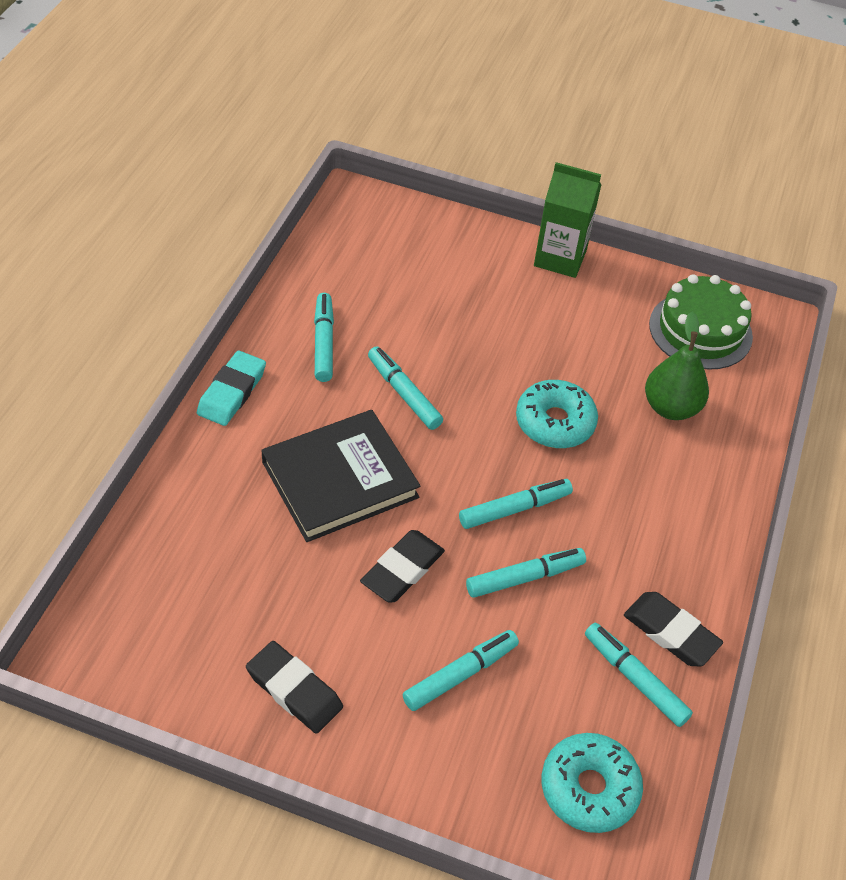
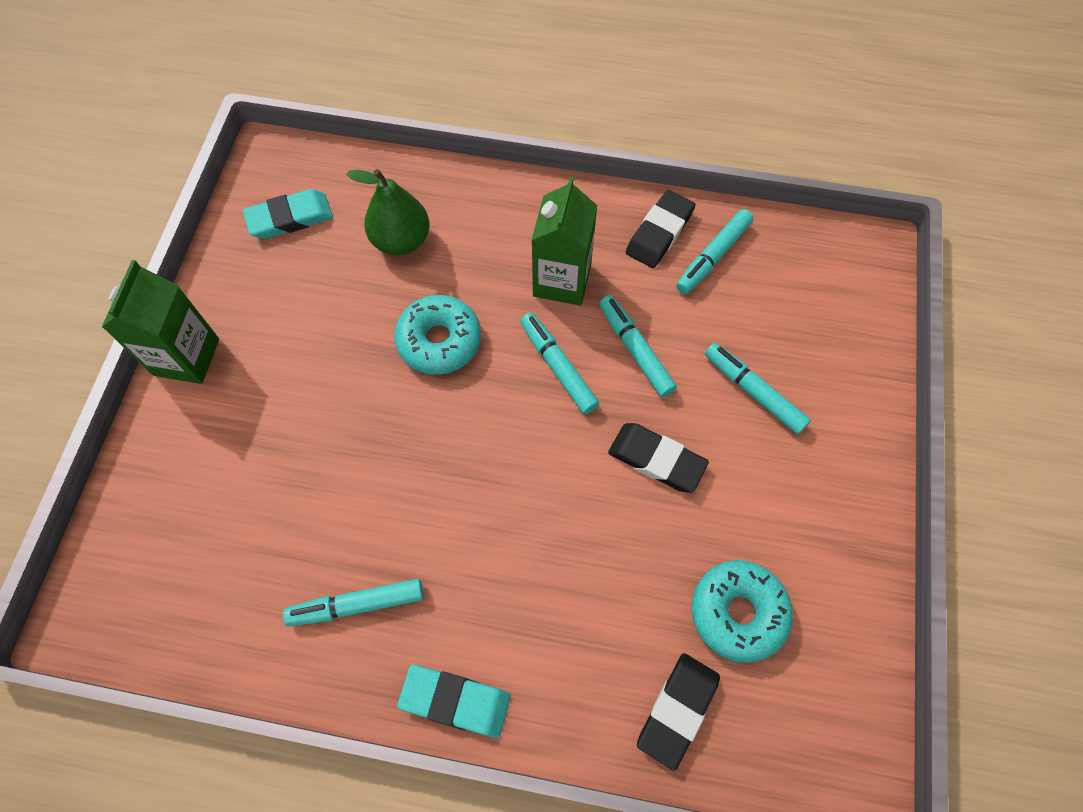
camera: 95 degrees left, 15 degrees up
(294, 690) = (818, 535): black eraser -> black eraser (677, 710)
(340, 480) = (560, 543): black book -> none
(404, 393) = (424, 497): turquoise marker -> none
(589, 788) = (823, 283): turquoise donut -> turquoise donut (738, 613)
(614, 530) = (562, 280): none -> green carton
(700, 330) = (290, 218): green cake -> turquoise eraser

